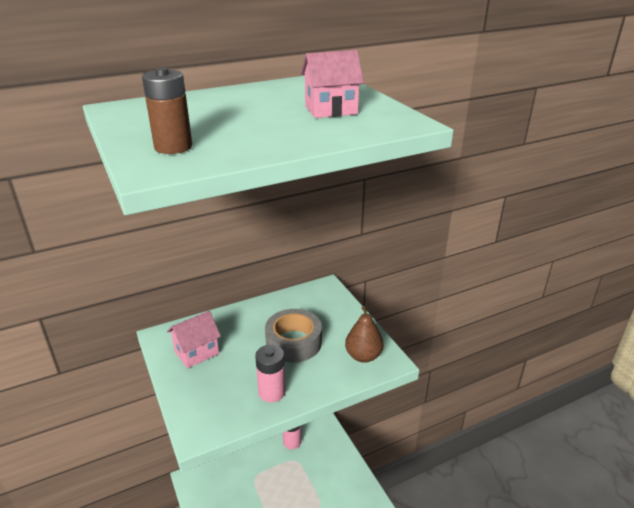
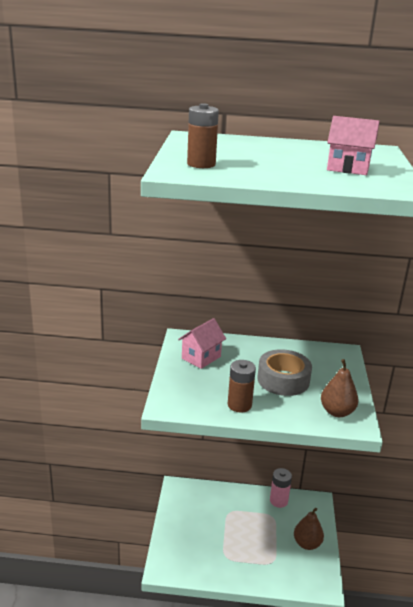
camera: 30 degrees right, 5 degrees down
(196, 352) = (201, 357): pink house -> pink house turned 45 degrees counterclockwise
(272, 392) = (239, 405): pink battery -> brown battery
(338, 471) = (307, 543): none -> brown pear

